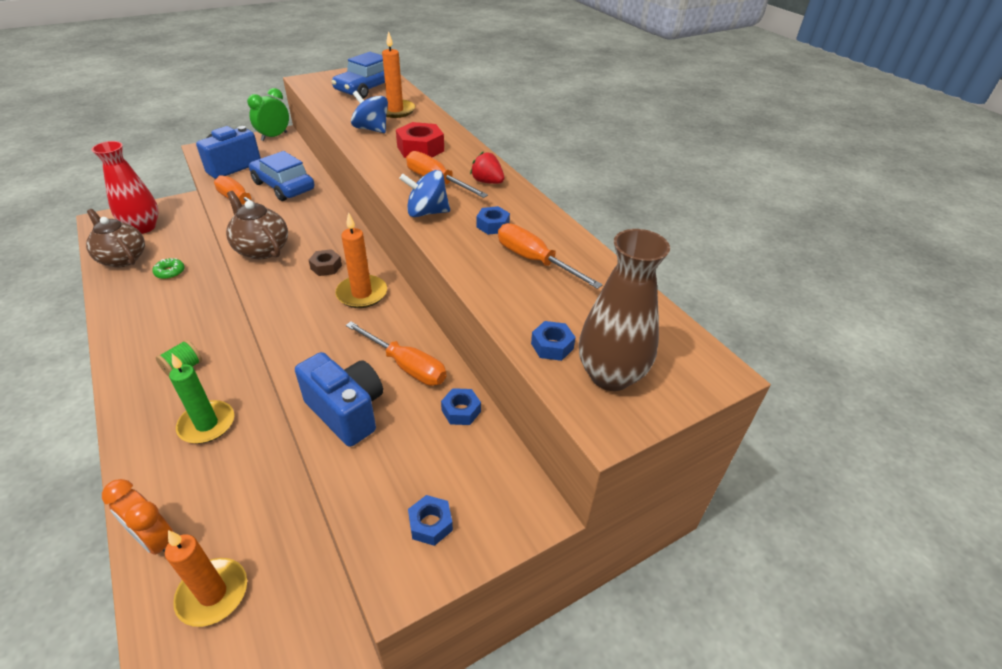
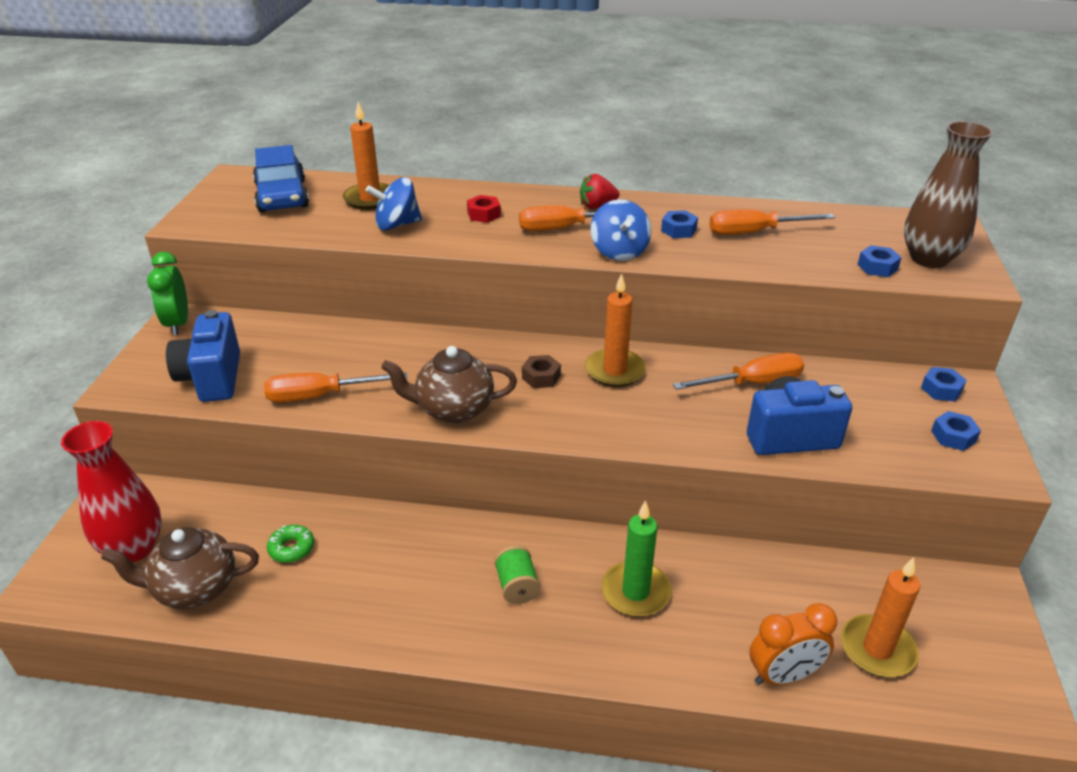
camera: 50 degrees left, 5 degrees down
(283, 186) = (325, 354): blue car -> none
(420, 149) = (484, 214): red nut -> red nut, size x0.59
(426, 212) = (619, 251): blue spinning top -> blue spinning top turned 45 degrees counterclockwise
(461, 411) = (835, 376): blue nut -> blue nut (941, 389)

